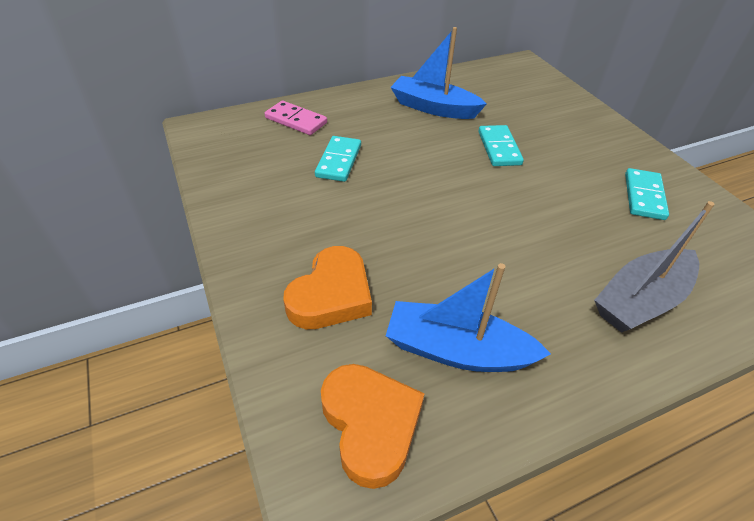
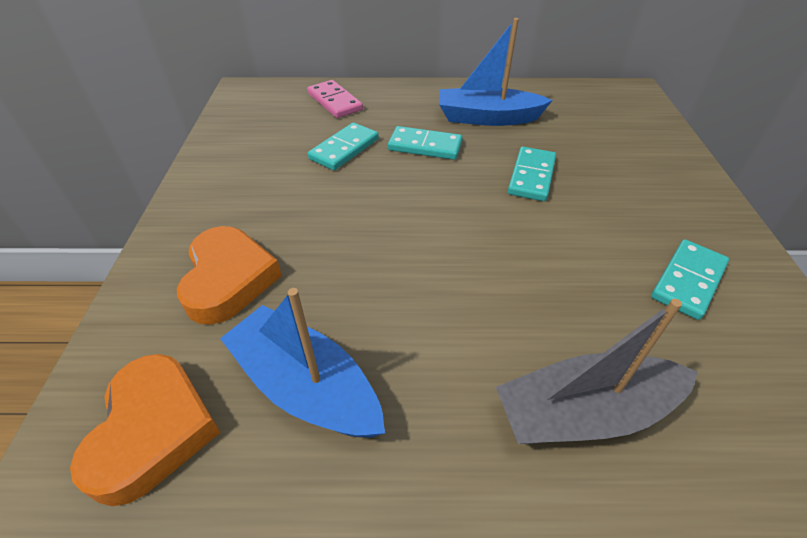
camera: 25 degrees right, 0 degrees up
(331, 295) = (229, 279): orange heart -> orange heart turned 60 degrees counterclockwise
(403, 143) = (425, 146): none -> turquoise domino
(434, 108) = (487, 118): blue boat -> blue boat turned 45 degrees counterclockwise

